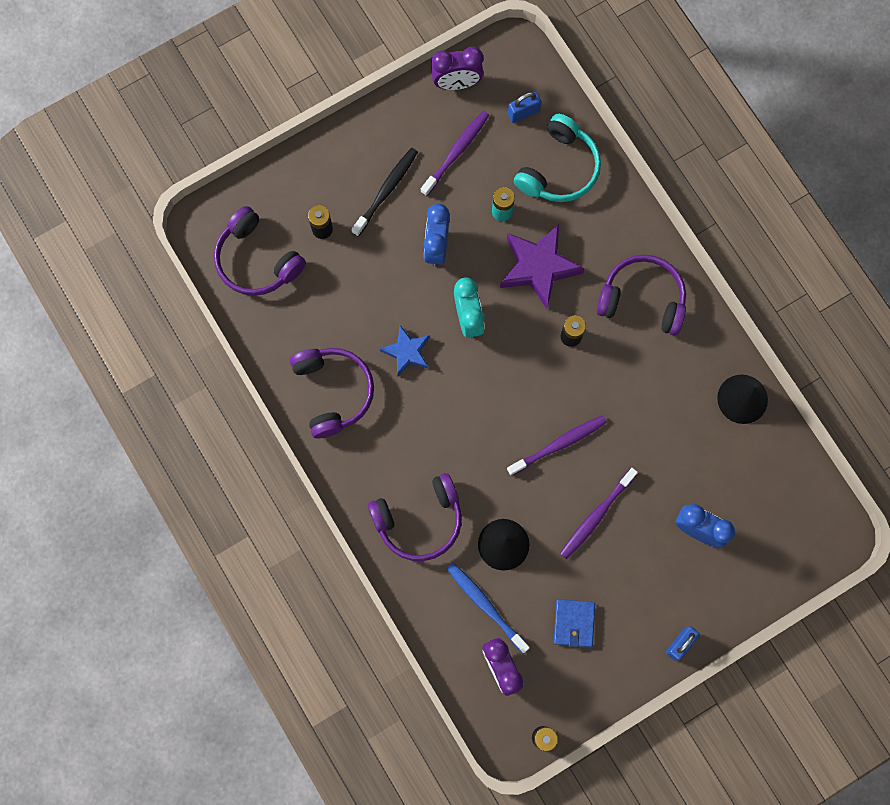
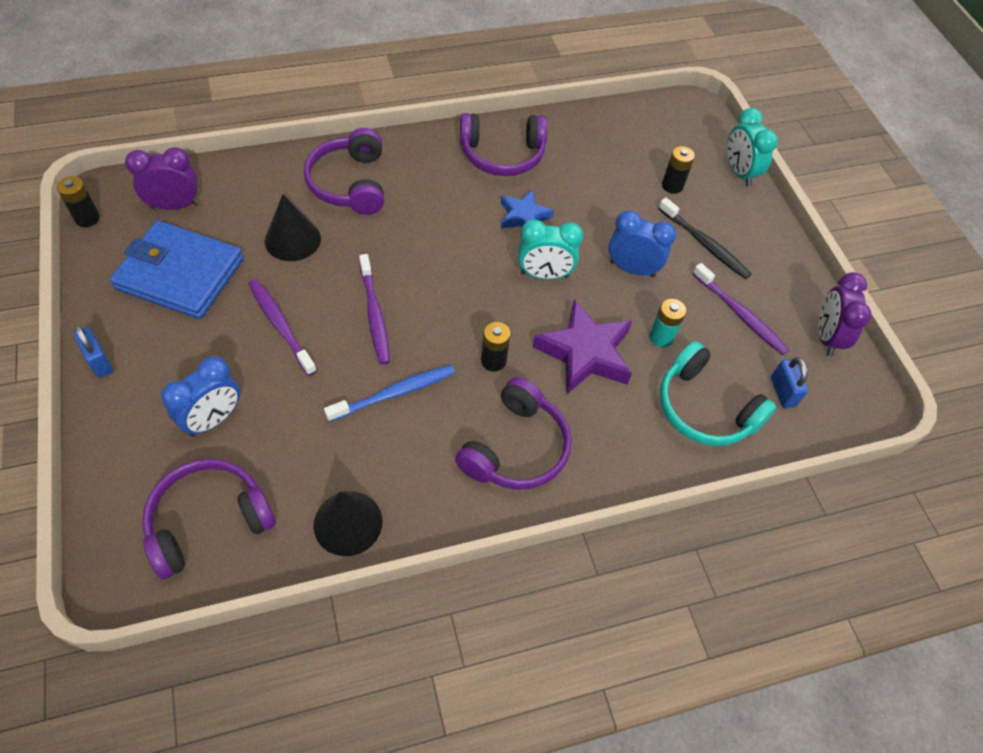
camera: 100 degrees right, 20 degrees down
(257, 260) = (650, 134): purple headphones -> purple headphones (209, 521)
(284, 171) = (739, 173): none -> turquoise clock
(485, 605) = (241, 210): blue toothbrush -> blue toothbrush (395, 393)
(574, 623) = (180, 274): blue wallet -> blue wallet, size x1.99

